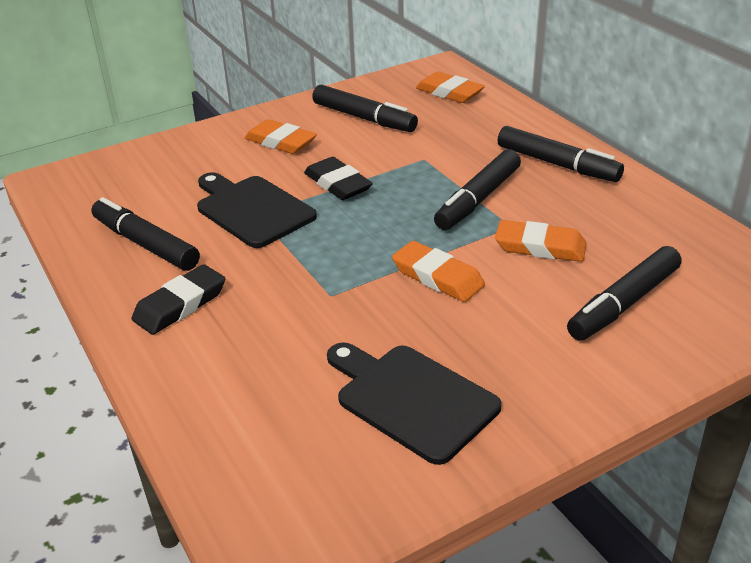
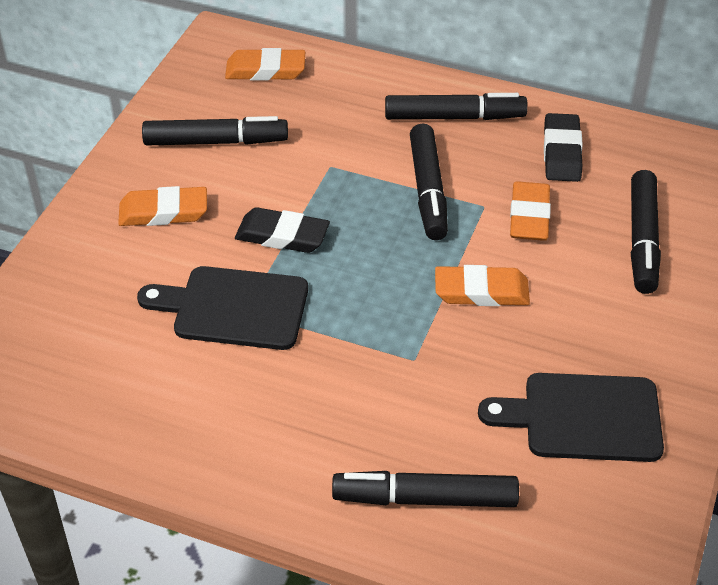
camera: 40 degrees left, 10 degrees up
(145, 244) = (175, 403): black marker -> black marker (425, 498)
(180, 305) = (294, 447): black eraser -> black eraser (562, 152)
(540, 247) = (529, 216): orange eraser -> orange eraser turned 60 degrees counterclockwise

